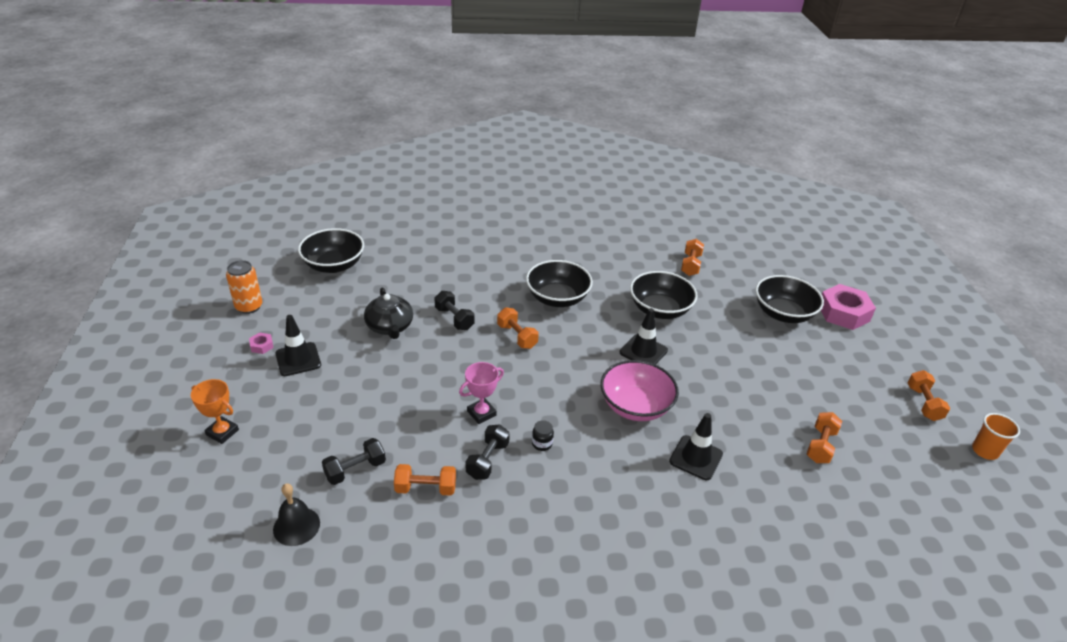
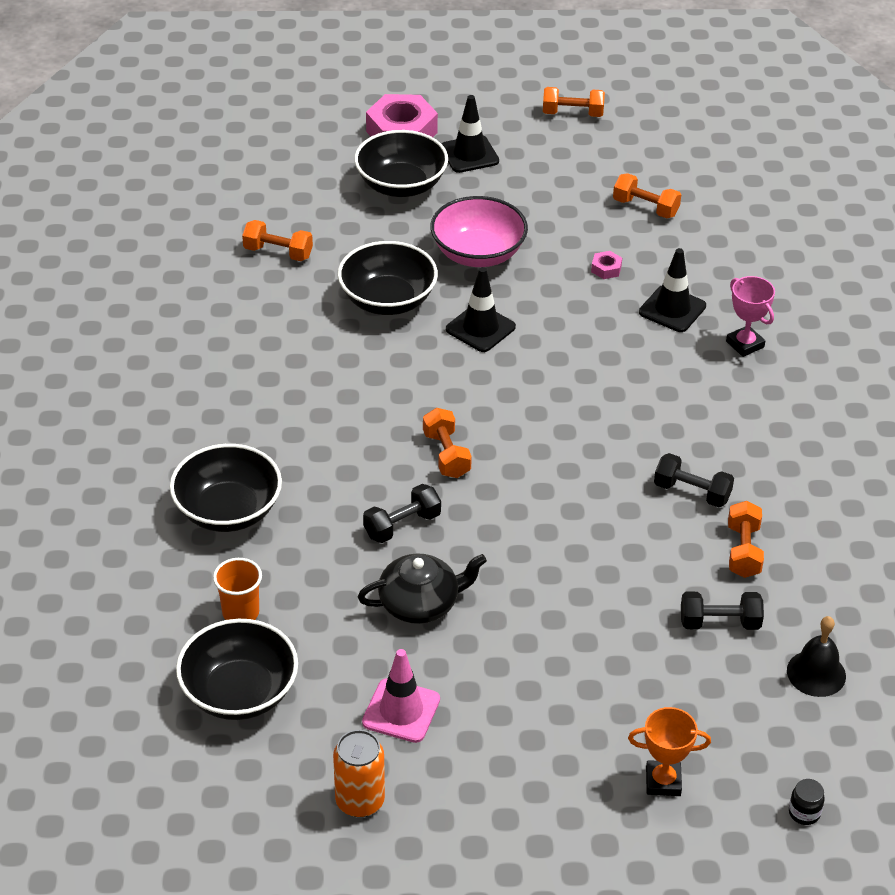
camera: 85 degrees left, 5 degrees up
(222, 432) = (663, 781): orange trophy -> orange trophy turned 60 degrees clockwise
(262, 346) = (467, 765): pink nut -> pink nut (606, 269)
(298, 359) = (500, 712): black traffic cone -> black traffic cone (469, 154)
(308, 320) = (401, 711): none -> pink traffic cone
(355, 470) = (719, 622): black dumbbell -> black dumbbell turned 60 degrees counterclockwise
(481, 413) = (608, 497): pink trophy -> pink trophy (745, 344)
(517, 336) = (446, 455): orange dumbbell -> orange dumbbell turned 75 degrees counterclockwise
(542, 444) = (660, 440): black jar -> black jar (804, 813)
(557, 298) = (355, 405): black bowl -> black bowl (228, 510)
(635, 406) = (588, 349): pink bowl -> pink bowl (478, 253)
(984, 451) = (644, 93): orange cup -> orange cup (240, 613)

